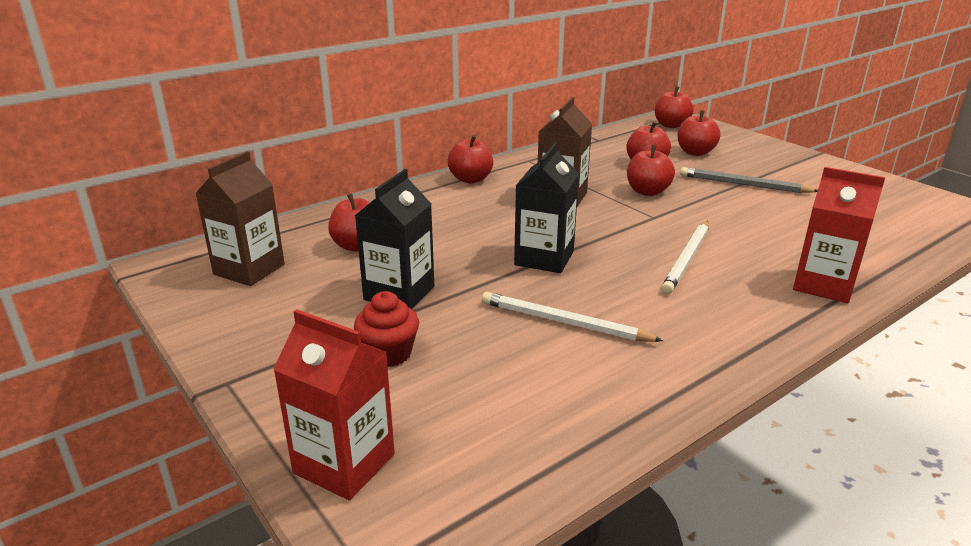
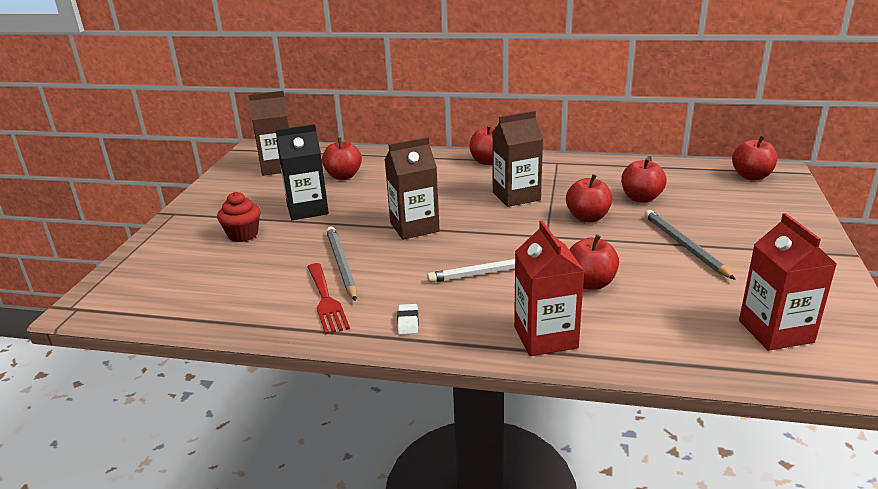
camera: 50 degrees right, 0 degrees up
(344, 463) = (140, 267): red carton -> red carton (775, 331)
(544, 258) = (414, 227): black carton -> brown carton
(564, 322) = (341, 265): white pencil -> grey pencil
(630, 359) = (326, 300): none -> red fork
(695, 152) = (711, 205): red apple -> red apple (590, 283)
(729, 332) = (408, 322): none -> white eraser

